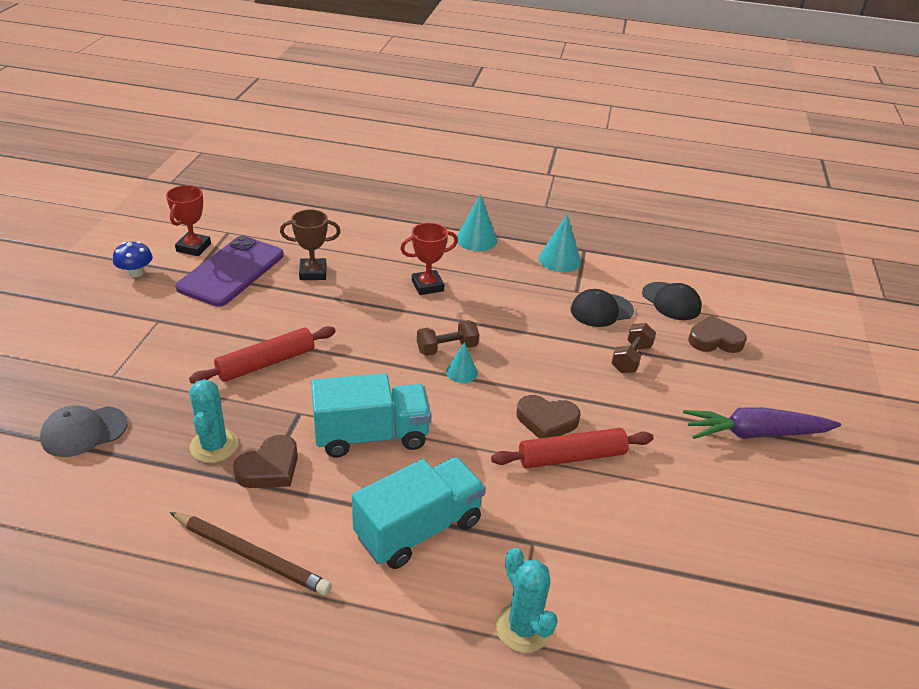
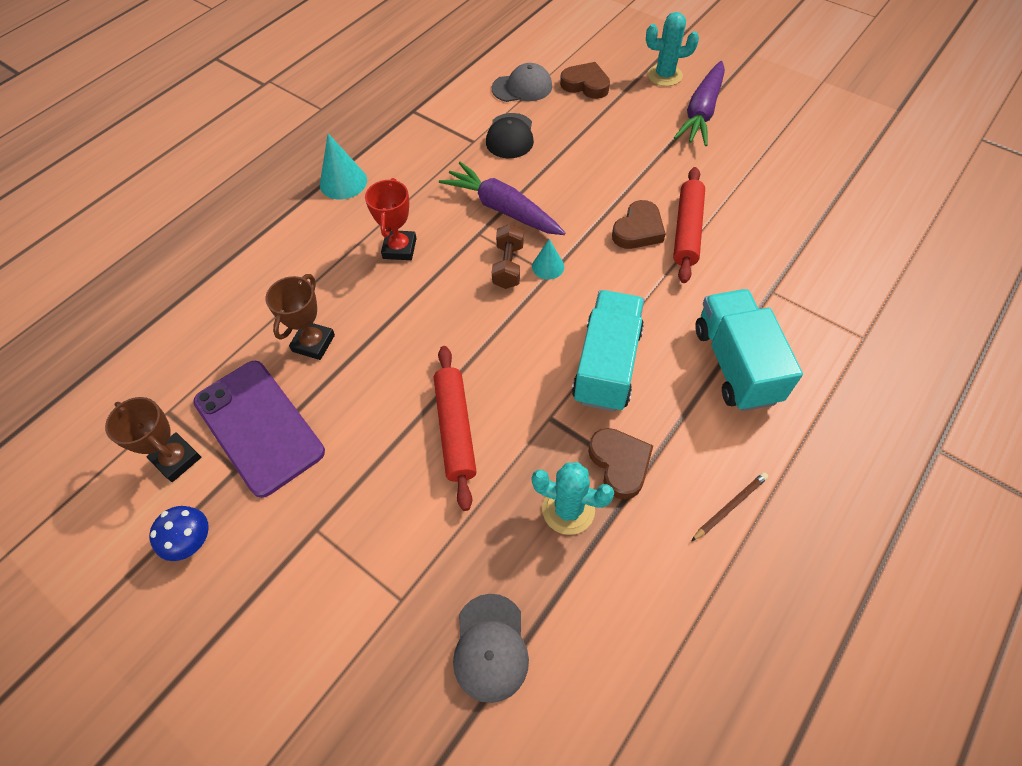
camera: 60 degrees left, 20 degrees up
(193, 247) = (177, 459): red trophy -> brown trophy
(251, 555) = (730, 506): brown pencil -> brown pencil, size x0.56
(510, 328) = (502, 209): none -> purple carrot
(523, 627) = (853, 328): turquoise cactus -> turquoise cactus (664, 75)
(559, 260) = (418, 134): turquoise cone -> none
(631, 358) = (584, 144): brown dumbbell -> none
(671, 301) = (522, 87): black cap -> grey cap
(715, 340) = (585, 85): brown heart -> brown heart turned 90 degrees clockwise

